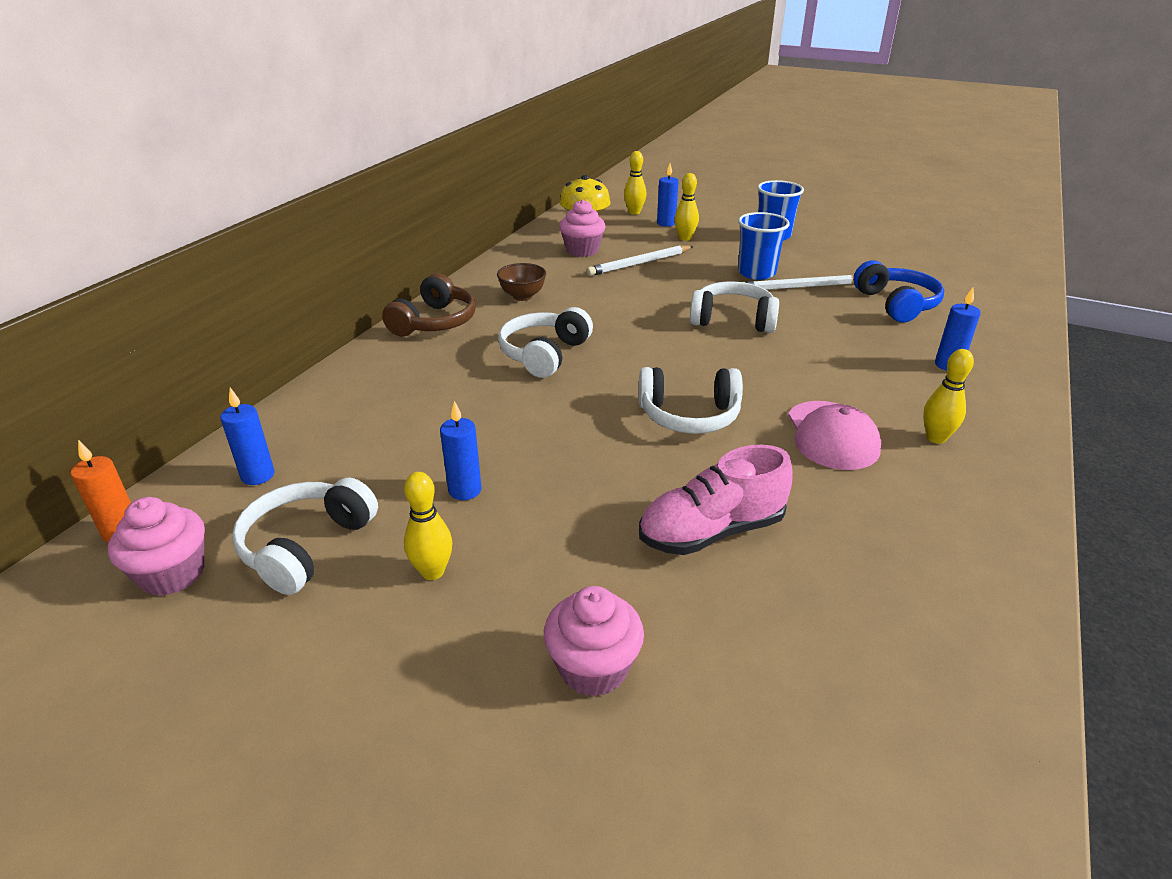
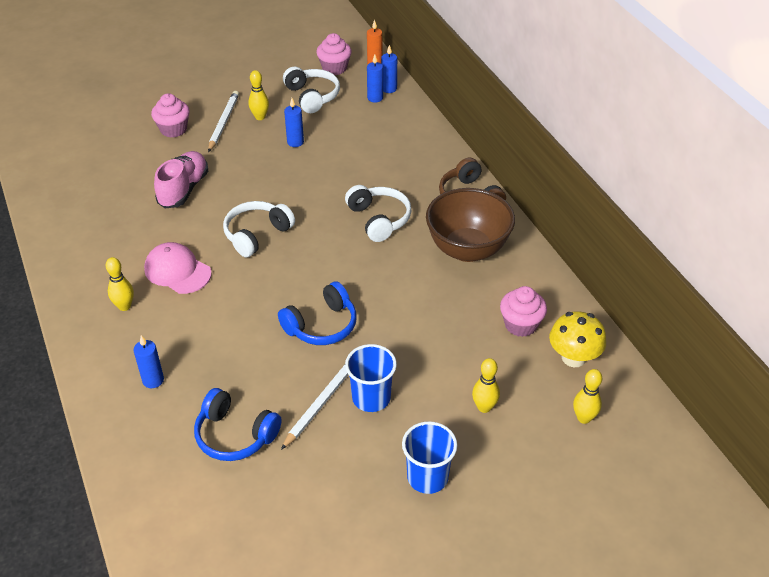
camera: 130 degrees right, 10 degrees up
(522, 296) = (467, 249): brown bowl -> brown bowl, size x2.13
(639, 263) = (461, 341): white pencil -> white pencil (223, 123)
(666, 223) = (532, 421): blue candle -> blue candle (389, 89)
(733, 320) = (321, 325): white headphones -> blue headphones

